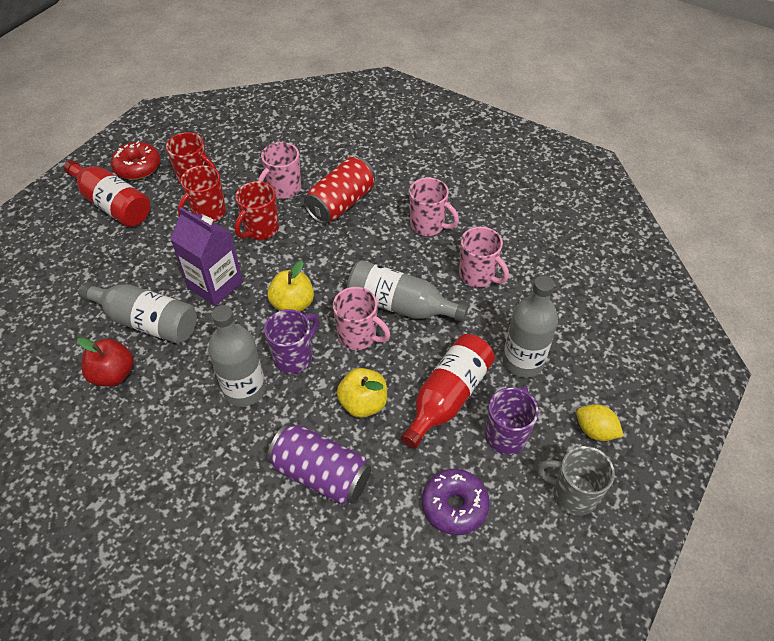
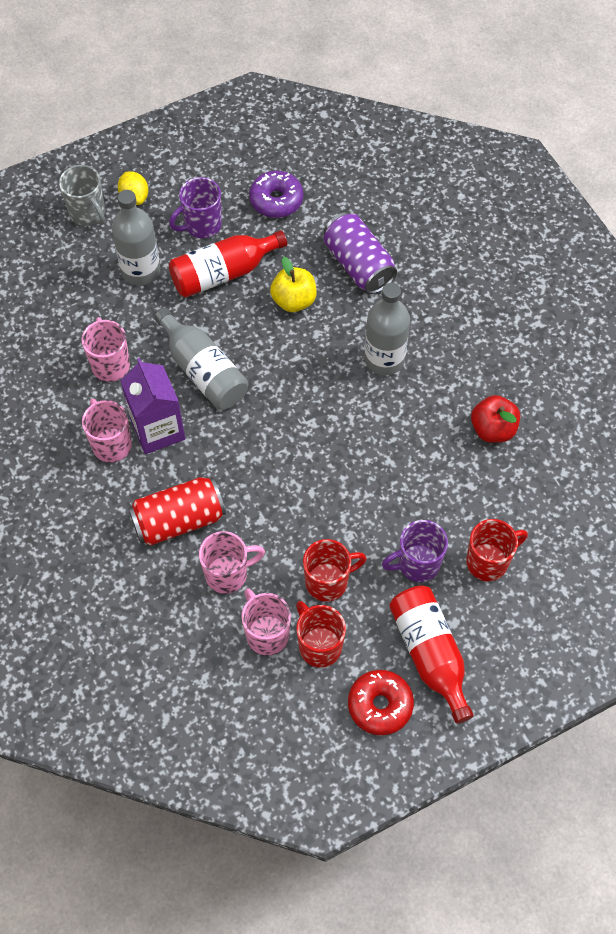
camera: 150 degrees left, 10 degrees up
(147, 322) = (444, 471): grey bottle -> none
(215, 285) = (362, 481): purple carton -> purple carton (158, 429)
(261, 229) = (283, 528): red mug -> red mug (488, 562)
(292, 304) = (299, 421): yellow apple -> none
(294, 357) = (327, 368): purple mug -> purple mug (417, 564)
(358, 336) = (260, 359): pink mug -> pink mug (266, 634)
(572, 494) = (189, 169): grey mug -> grey mug (88, 213)

